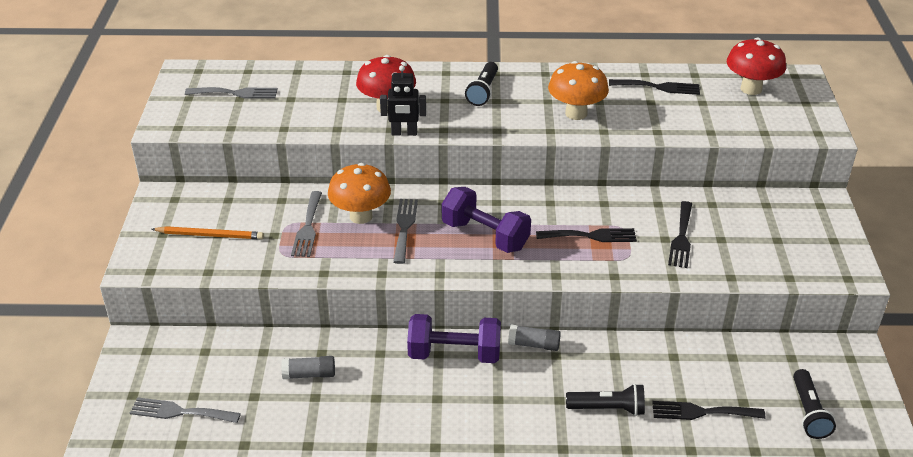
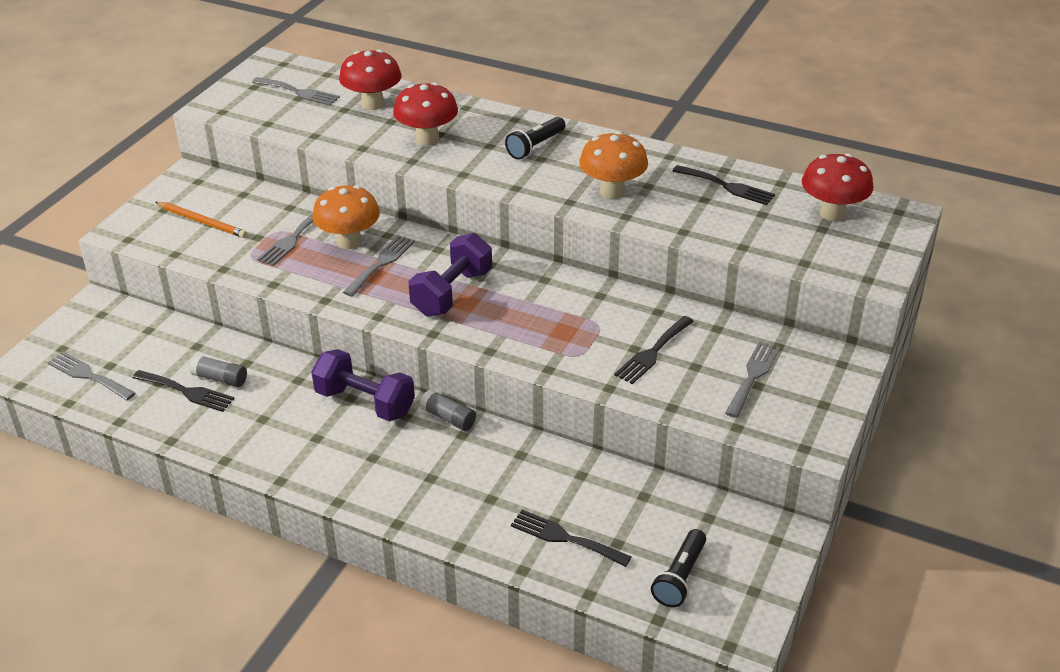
camera: 25 degrees right, 0 degrees up
(313, 88) = (373, 104): none -> red mushroom
(404, 133) = (422, 168): black robot -> none
(485, 235) = (452, 293): purple dumbbell -> purple dumbbell turned 60 degrees clockwise
(591, 236) = (558, 323): black fork -> black fork (187, 391)
(608, 409) = (472, 502): black flashlight -> none
(768, 234) = (753, 376): none -> grey fork

